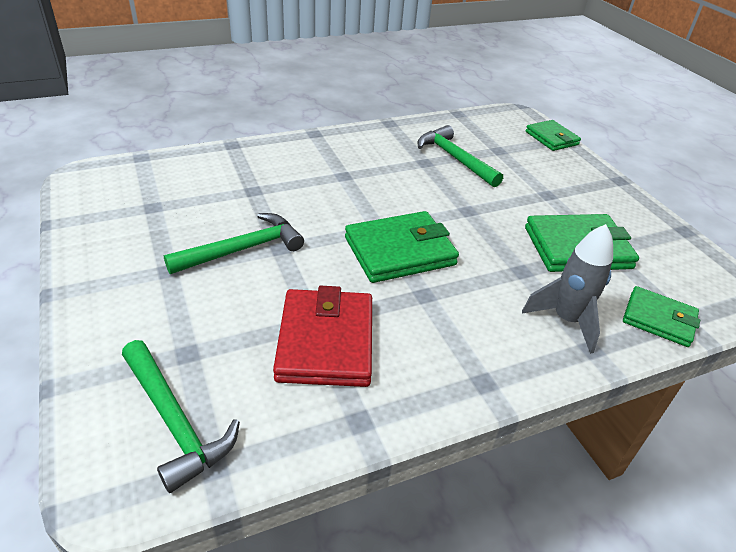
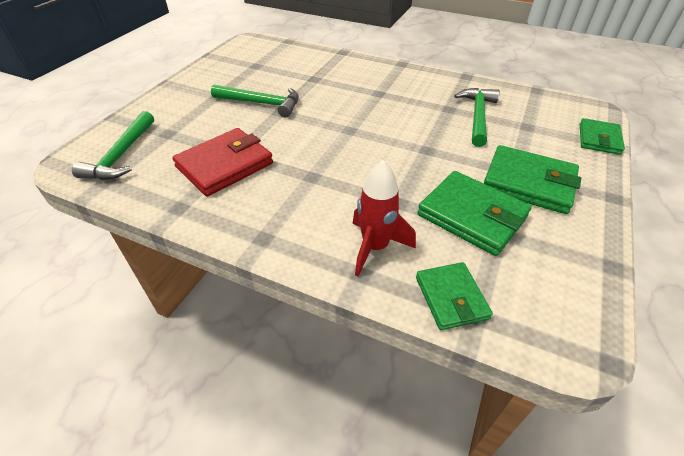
camera: 50 degrees right, 5 degrees up
(400, 251) = (339, 147): green wallet -> green wallet (528, 183)
(566, 320) = (375, 247): grey rocket -> red rocket

